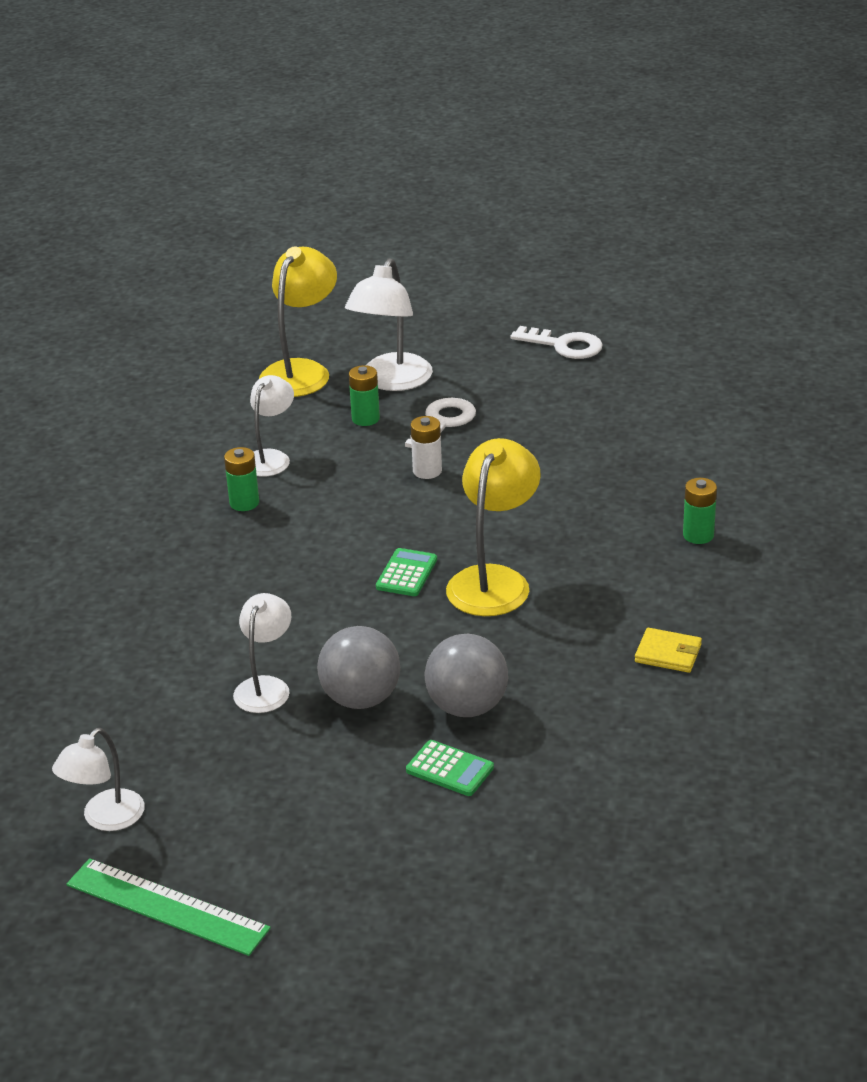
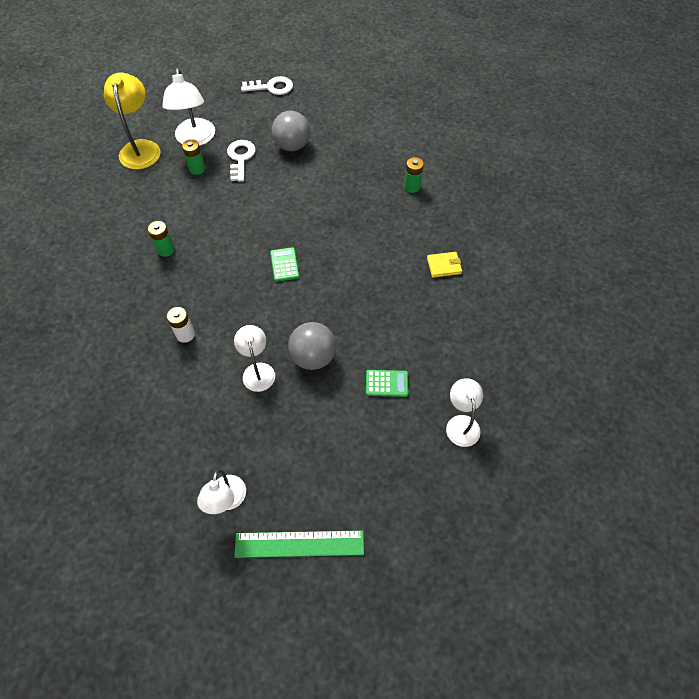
camera: 30 degrees left, 25 degrees up
(270, 458) = (161, 213): white lamp -> white lamp (461, 423)
(427, 471) = (252, 193): white battery -> white battery (185, 334)
(467, 707) = (370, 339): grey ball -> grey ball (292, 146)
(494, 580) = (332, 252): yellow lamp -> none

